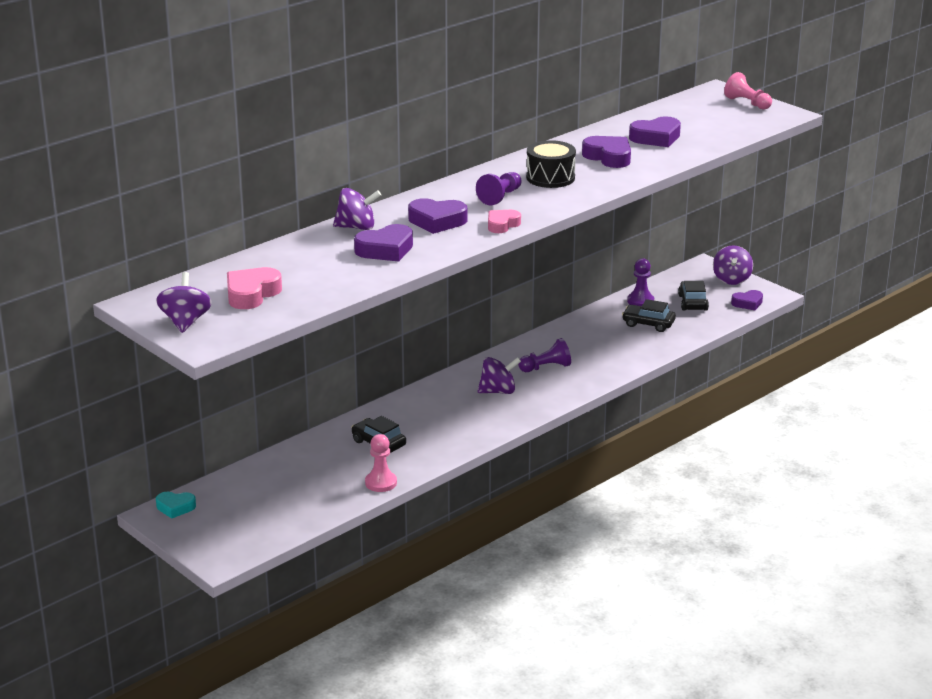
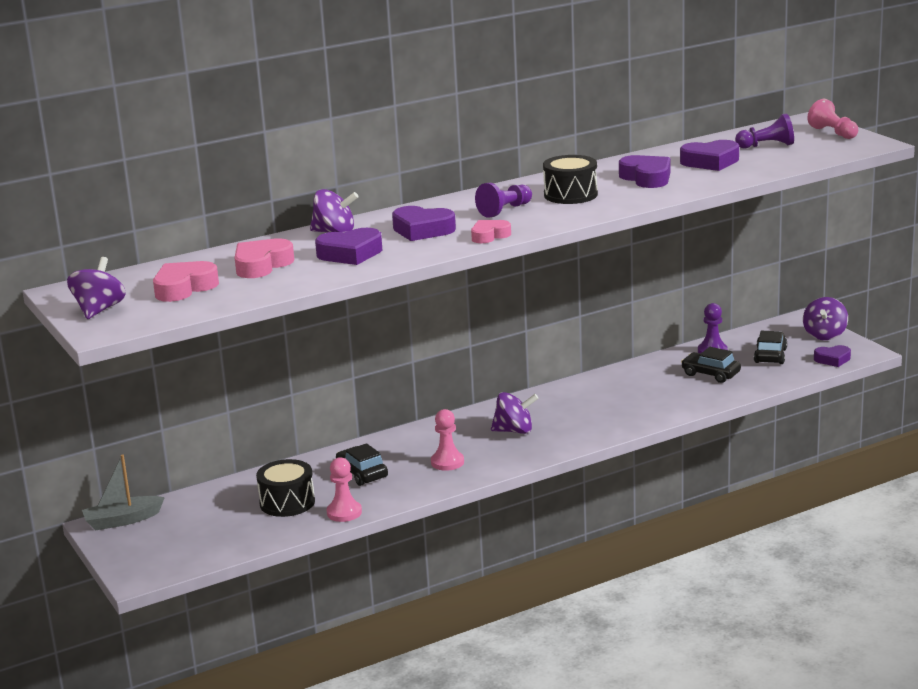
camera: 15 degrees right, 5 degrees down
(175, 507) = (122, 520): turquoise heart -> grey boat
(310, 266) = (261, 265): none -> pink heart
(323, 477) = (287, 502): none -> black drum
(451, 426) = (447, 462): none -> pink pawn
(546, 367) = (577, 410): purple pawn -> purple pawn (767, 146)

